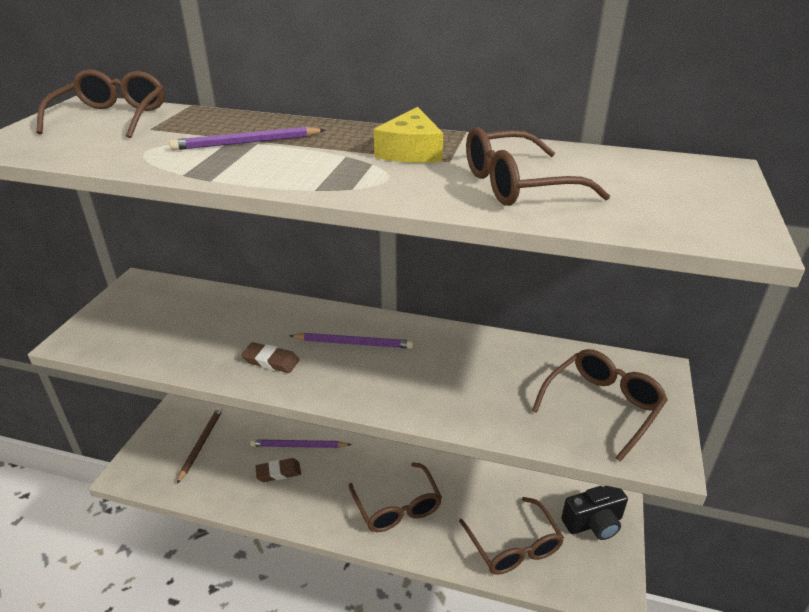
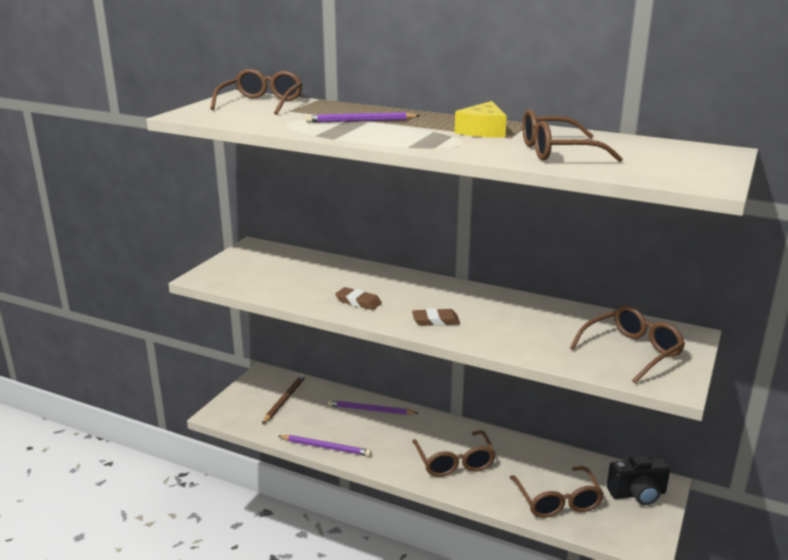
camera: 10 degrees right, 10 degrees down
(278, 472) = (350, 426): brown eraser -> brown eraser (435, 321)
(354, 343) = (428, 297): purple pencil -> purple pencil (326, 447)

